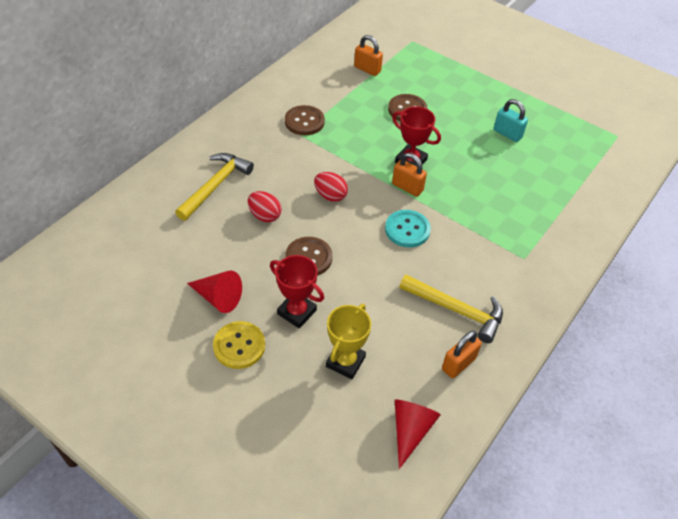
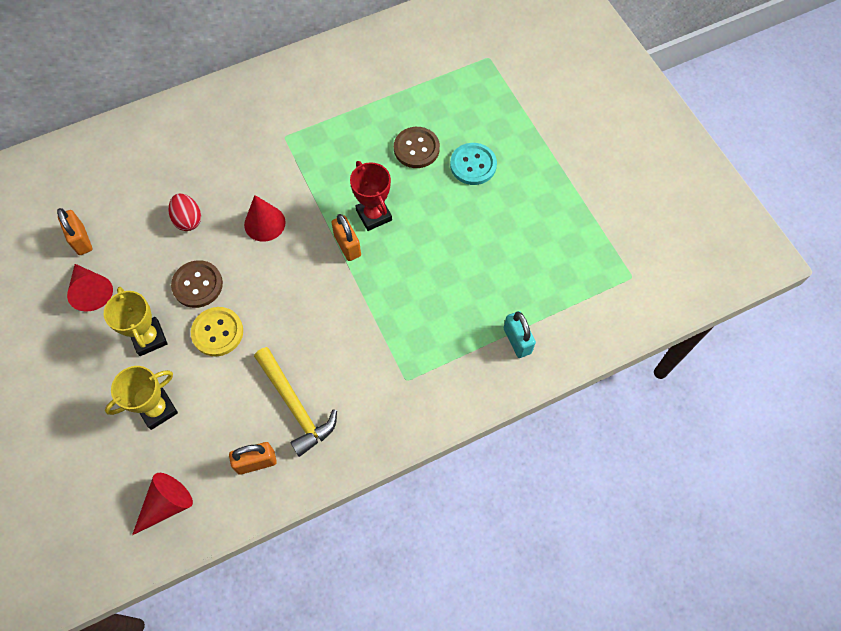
camera: 30 degrees right, 15 degrees up
(215, 186) = (165, 166): yellow hammer -> none
(239, 346) = (78, 349): yellow button -> yellow button (217, 332)
(297, 312) = (149, 338): red trophy -> yellow trophy
(304, 121) = (299, 122): brown button -> none
(330, 196) = (264, 223): red egg -> red cone
(367, 69) = (410, 78): orange padlock -> orange padlock (81, 240)
(407, 230) = (312, 295): turquoise button -> turquoise button (473, 165)
(507, 134) = (504, 223): turquoise padlock -> turquoise padlock (517, 340)

